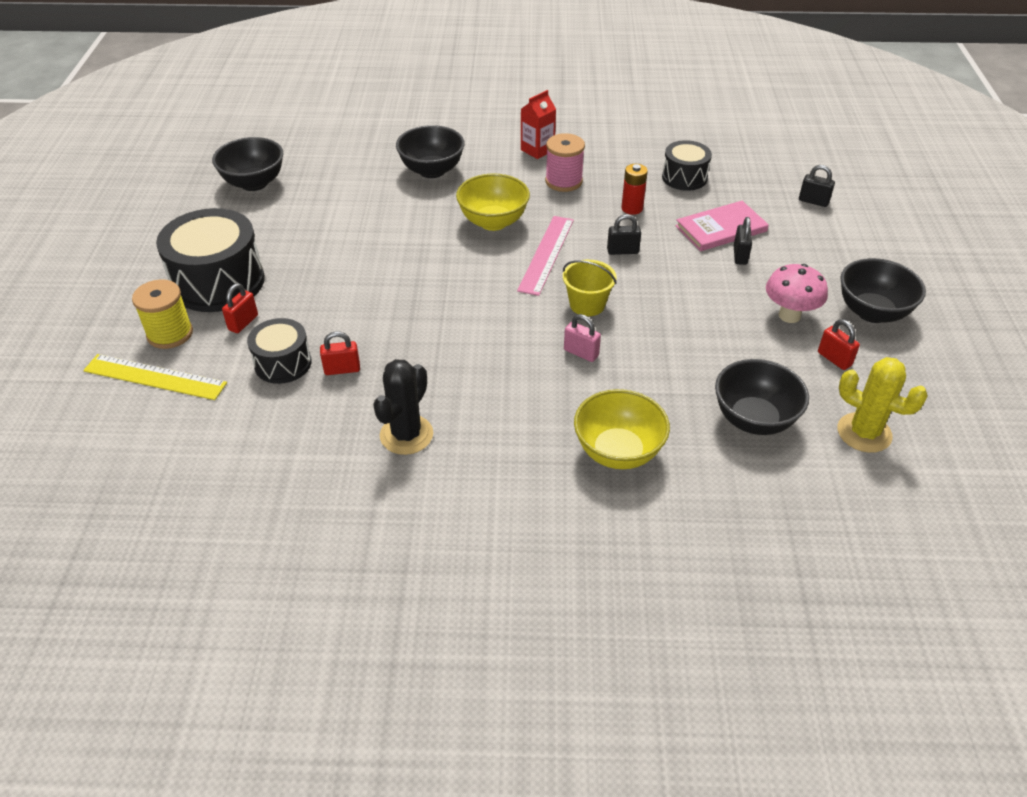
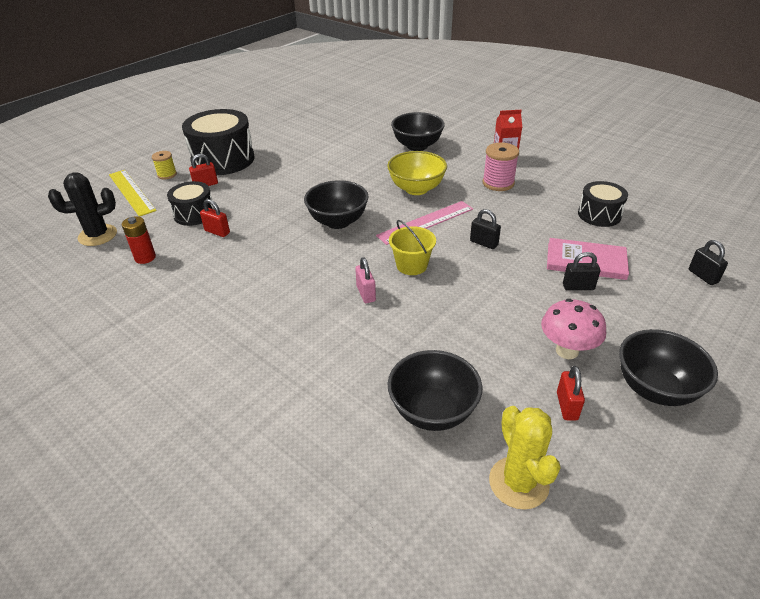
camera: 40 degrees right, 5 degrees down
(170, 334) = (167, 175): yellow spool -> yellow spool, size x0.62
(254, 183) = (308, 118): black bowl -> black bowl (338, 221)
(406, 435) = (198, 286): black cactus -> black cactus (98, 235)
(618, 452) = (303, 372): yellow bowl -> none
(632, 208) = (528, 219): red battery -> red battery (145, 257)
(740, 255) = (578, 287): black padlock -> black padlock turned 45 degrees clockwise

